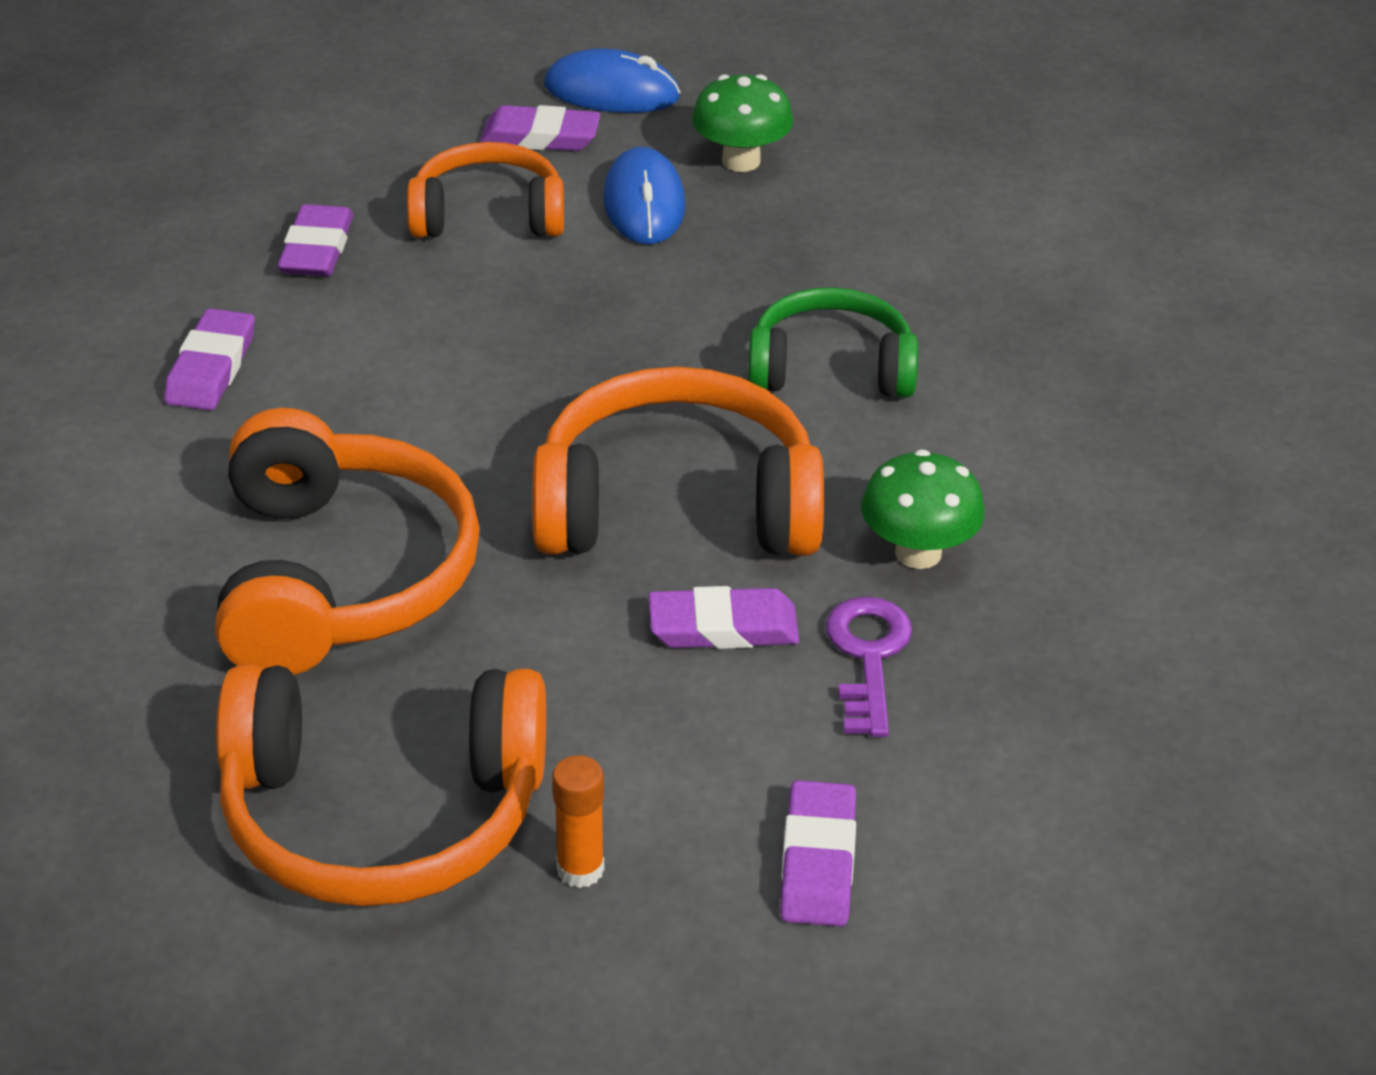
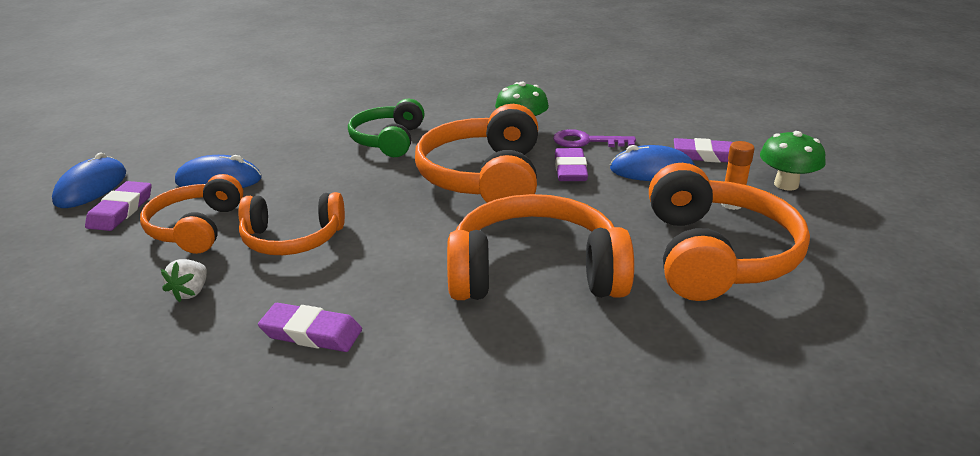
camera: 85 degrees left, 10 degrees down
(317, 249) = (190, 292): purple eraser -> white strawberry
(453, 312) = (292, 239): none -> orange headphones
(729, 756) = (652, 170): none -> blue mouse
(741, 161) = (197, 154): green mushroom -> green mushroom (786, 184)

